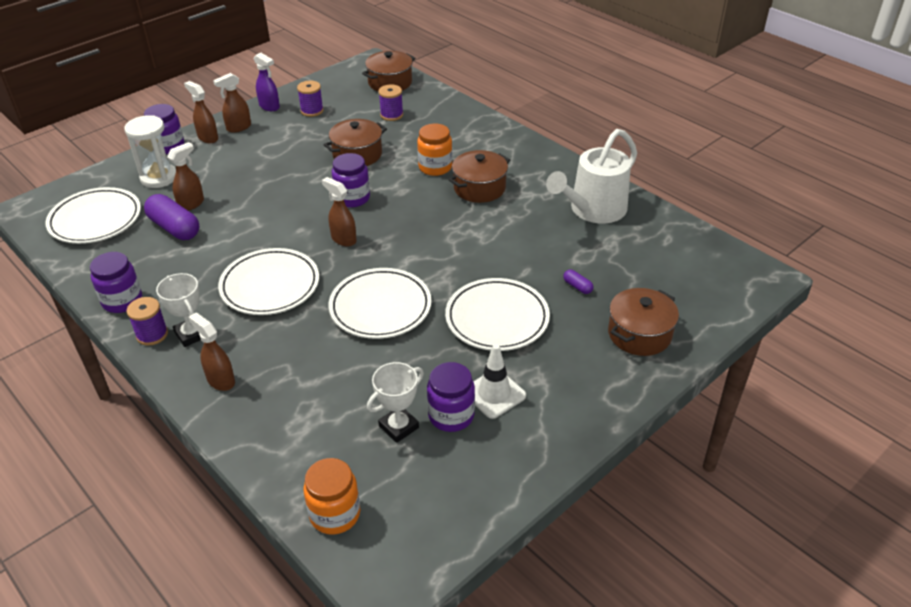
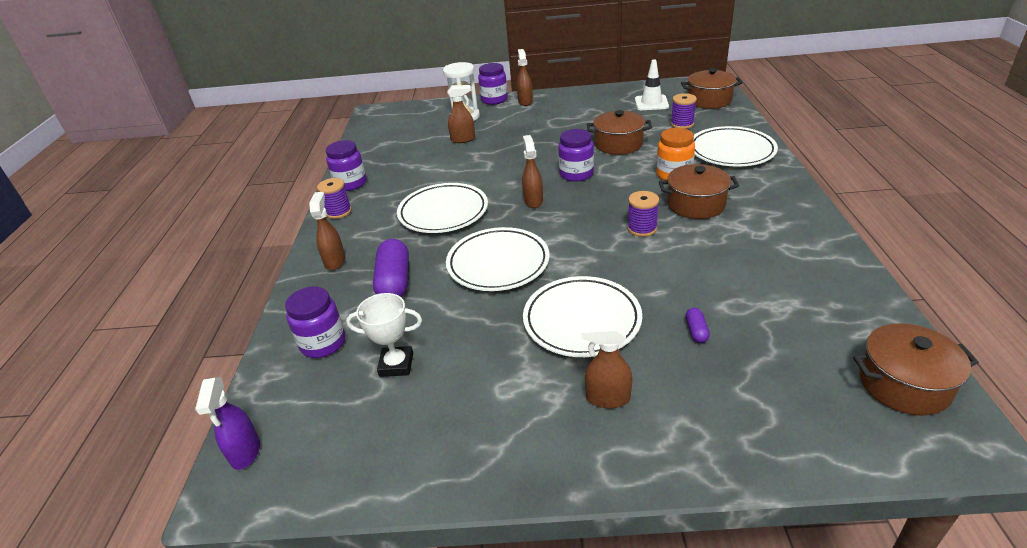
camera: 45 degrees right, 5 degrees down
(95, 220) = (399, 130): white plate -> white plate (731, 151)
(174, 228) = (434, 151): purple capsule -> purple capsule (394, 282)
(191, 334) = (358, 222): white trophy -> none
(238, 127) = (553, 101): brown spray bottle -> brown spray bottle (607, 398)
(269, 107) = (592, 93): purple spray bottle -> purple spray bottle (245, 453)
(312, 111) = (620, 104): purple spool -> purple spool (642, 228)
(335, 514) = (273, 403): orange jar -> none
(451, 415) = (444, 381): purple jar -> purple jar (323, 343)
(494, 394) = (501, 385): white traffic cone -> white traffic cone (651, 103)
(593, 210) = (798, 267): white watering can -> none
(639, 334) = (714, 414): brown pot -> brown pot (903, 384)

